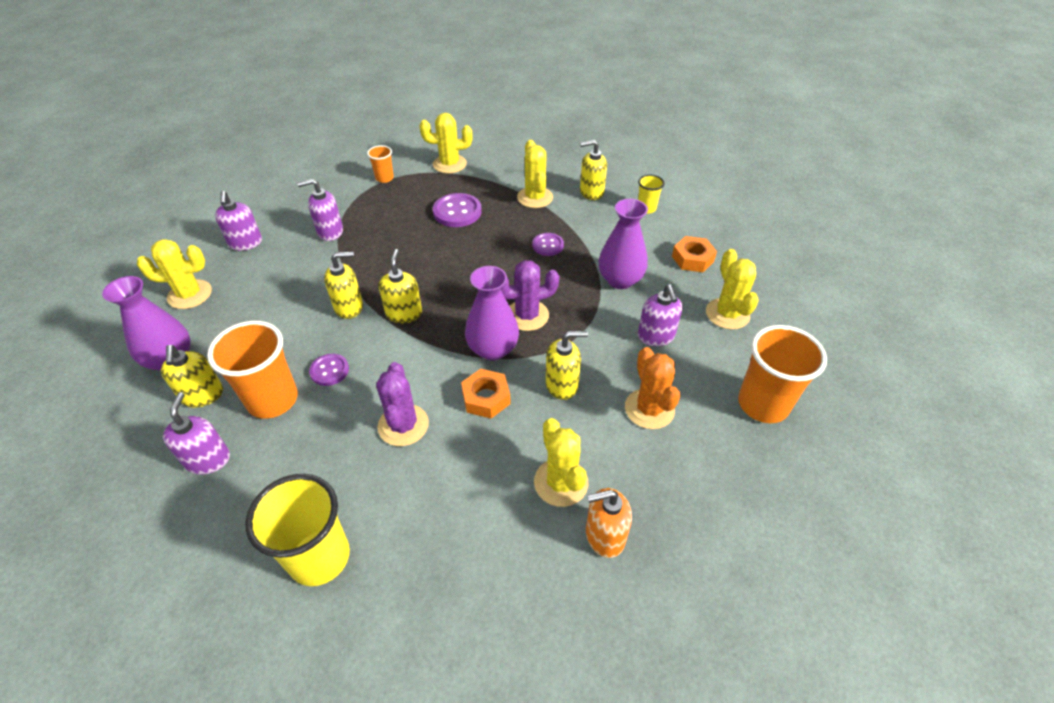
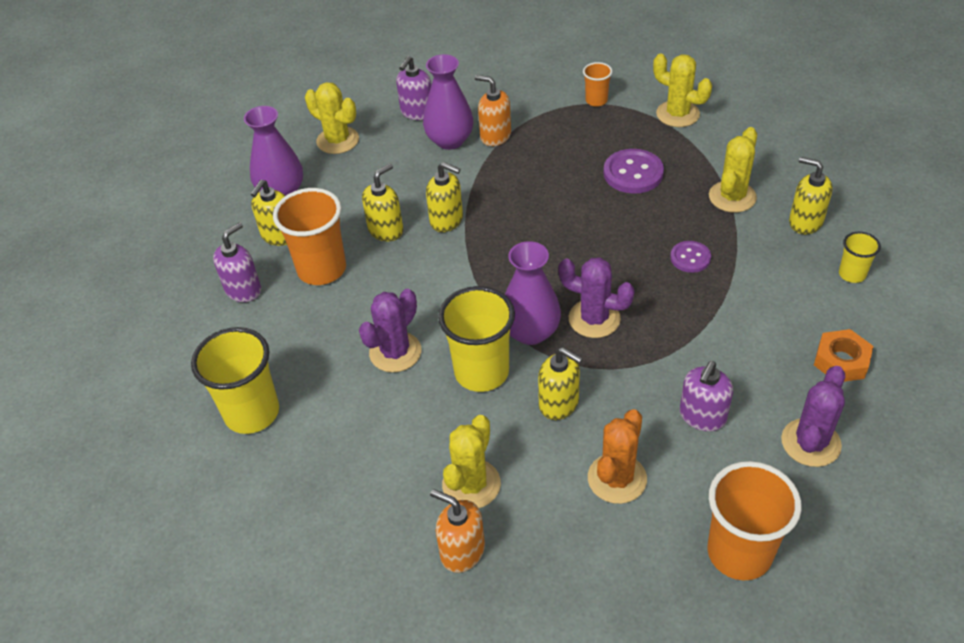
camera: 45 degrees right, 0 degrees up
(329, 370) = (382, 270): purple button -> none
(330, 232) = (495, 136): purple soap dispenser -> orange soap dispenser
(404, 313) = (486, 252): yellow soap dispenser -> yellow soap dispenser (386, 230)
(486, 398) = (481, 372): orange nut -> yellow cup
(620, 280) = (729, 337): purple vase -> purple vase (450, 140)
(727, 314) = (810, 443): yellow cactus -> purple cactus

